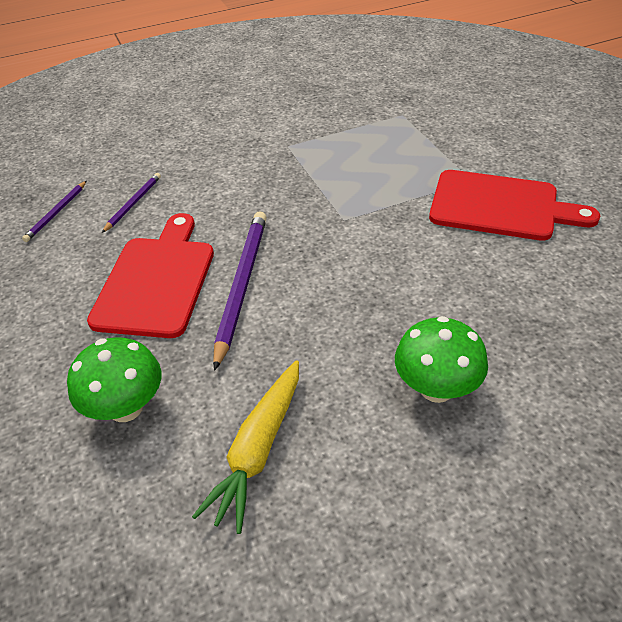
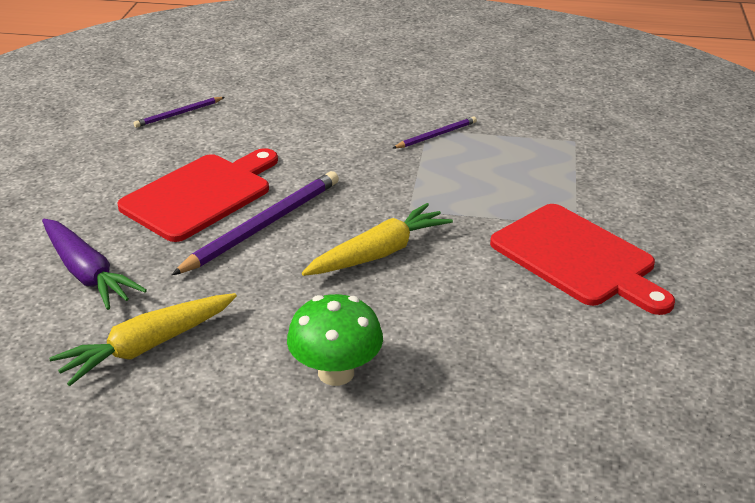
camera: 30 degrees right, 10 degrees down
(126, 408) = (87, 273): green mushroom -> purple carrot
(133, 203) = (244, 129): purple pencil -> purple pencil (436, 135)
(360, 267) = (379, 253): none -> yellow carrot

